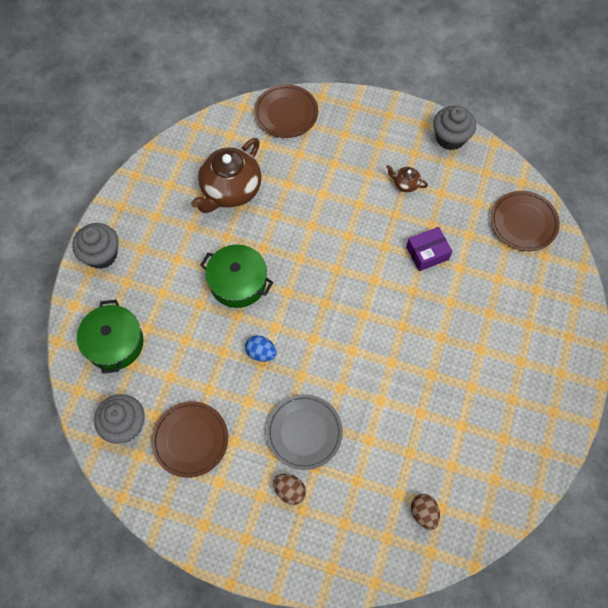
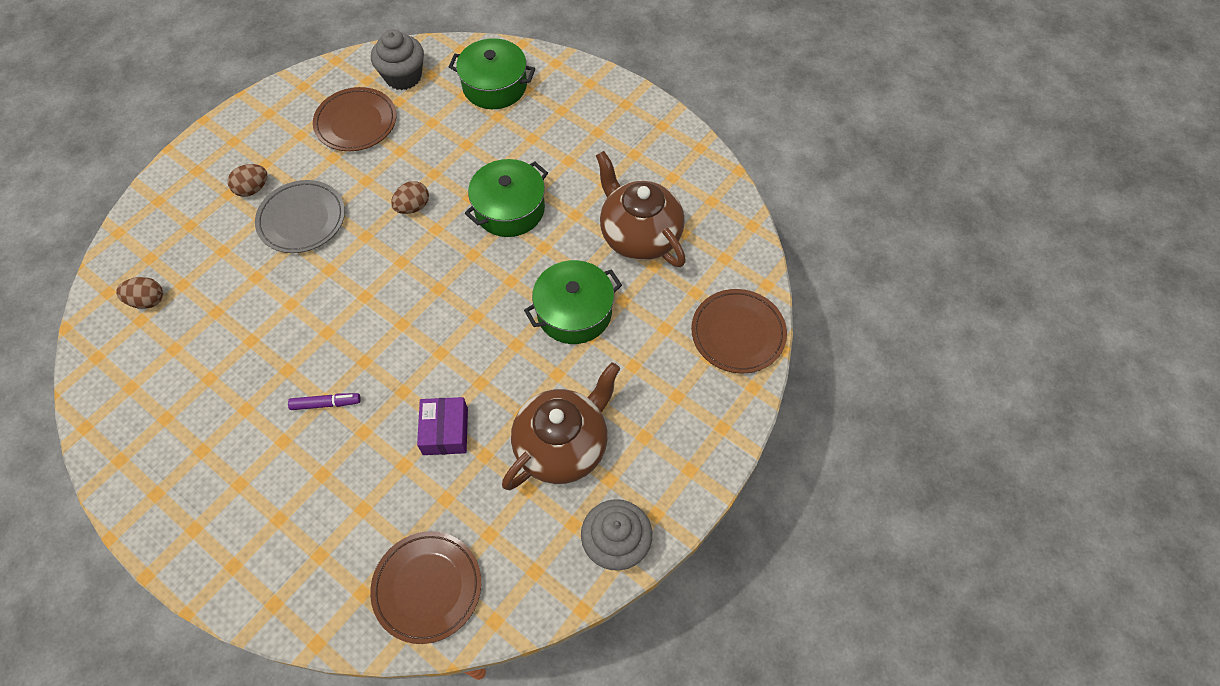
camera: 110 degrees right, 5 degrees down
(101, 255) = (605, 96): grey cupcake -> none
(261, 353) = (413, 207): blue egg -> brown egg
(309, 210) = (574, 312): none -> green pot
(405, 184) = (563, 445): brown teapot -> brown teapot, size x2.31
(443, 335) = (326, 404): none -> purple marker

